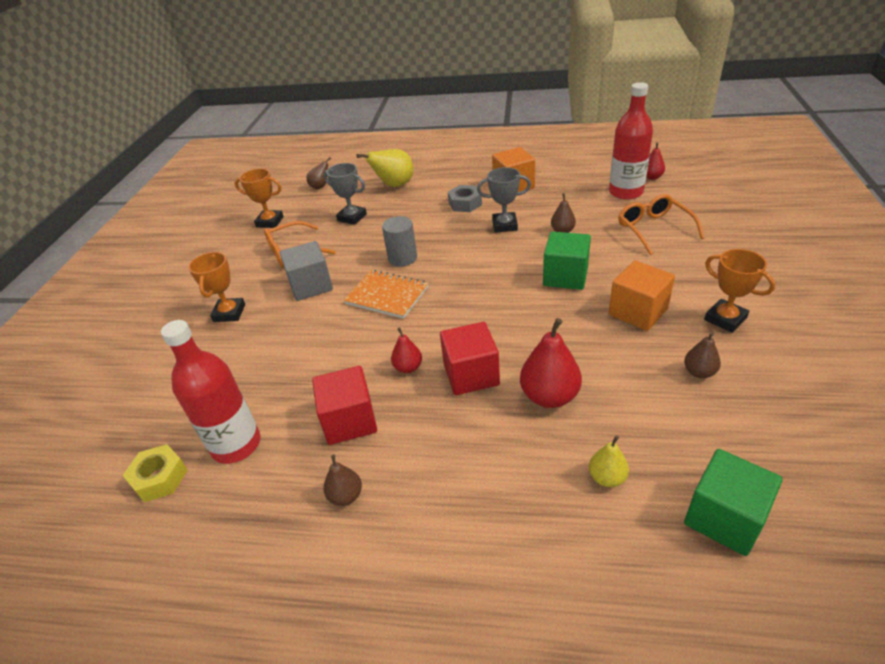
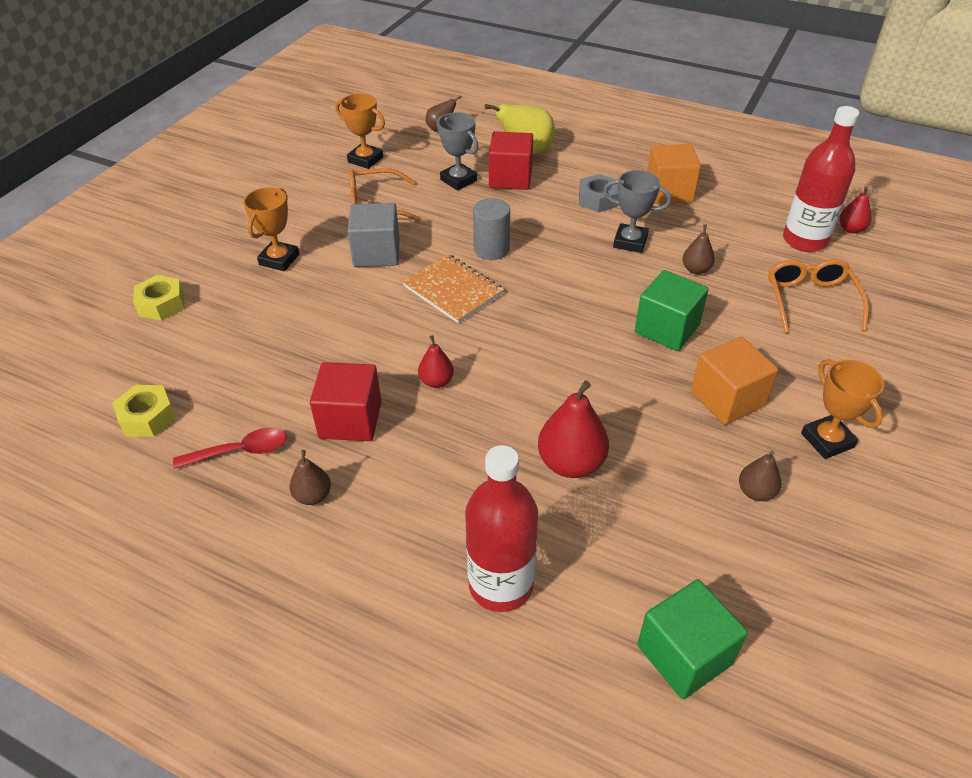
camera: 15 degrees right, 5 degrees up
(136, 378) = (162, 304): none -> yellow nut
(236, 445) = (230, 407): red bottle -> red bottle (501, 584)
(261, 479) = (240, 451): none -> red spoon
(471, 374) = (499, 411): red cube -> red cube (510, 178)
(607, 478) = (584, 570): yellow pear -> none

